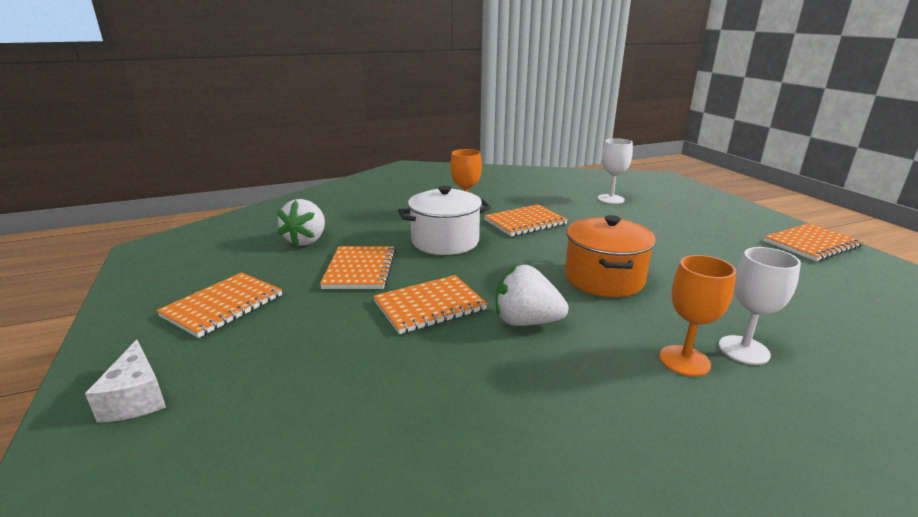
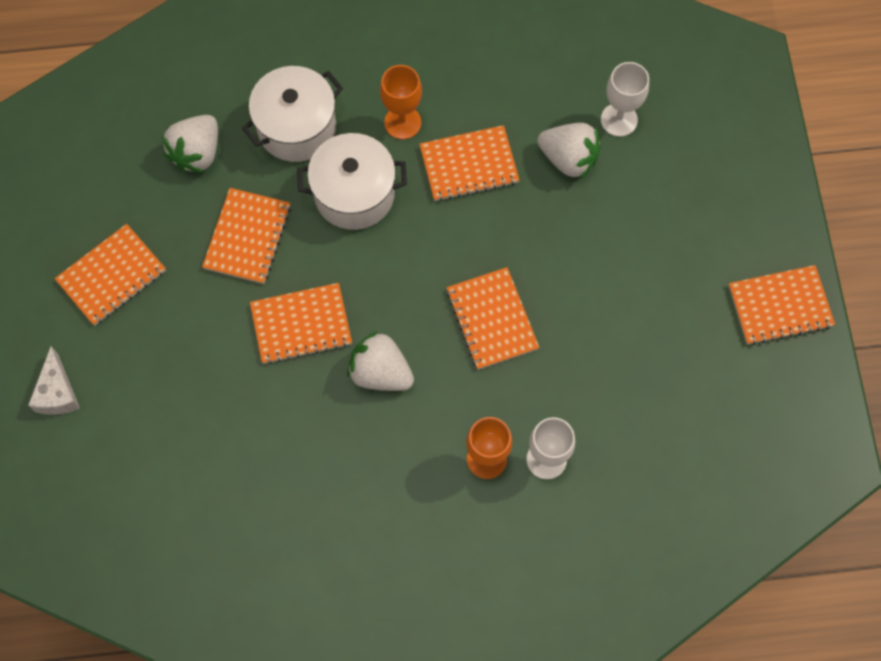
camera: 15 degrees right, 45 degrees up
(386, 223) = (297, 127): none -> white pot
(592, 213) = (568, 159): none -> white strawberry
(604, 279) = (492, 319): orange pot -> orange notebook

